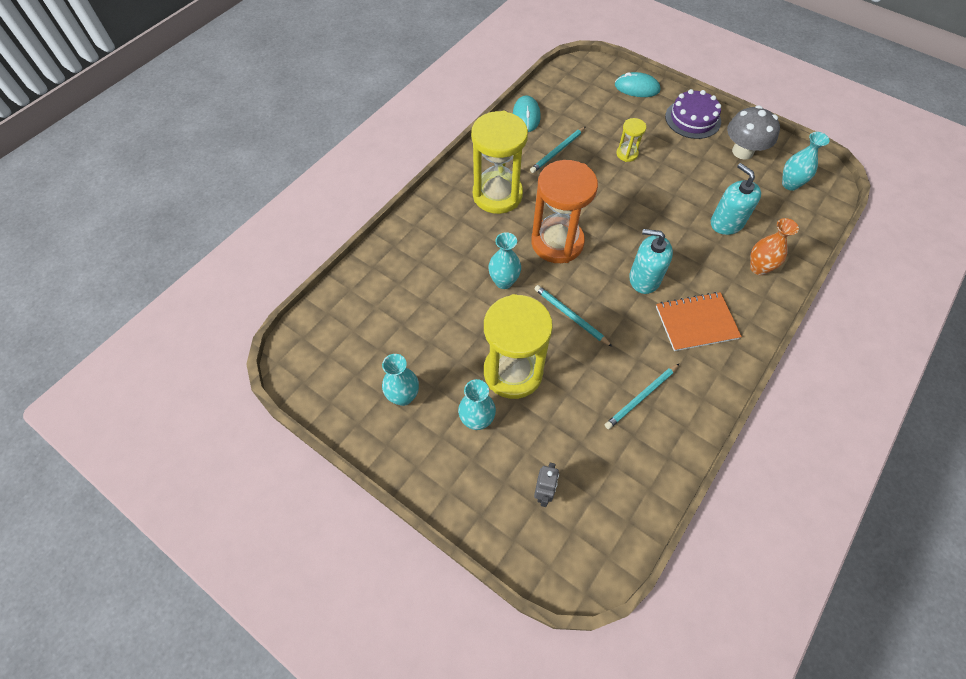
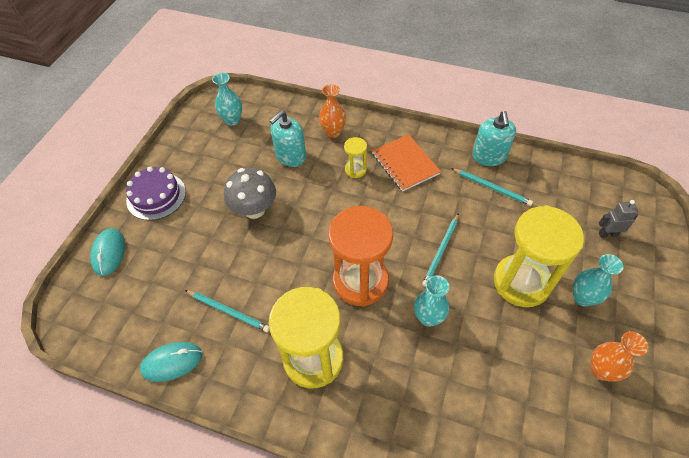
camera: 105 degrees left, 5 degrees down
(403, 396) = (601, 370): turquoise vase -> orange vase
(627, 154) = (219, 244): yellow hourglass -> yellow hourglass (355, 170)
(644, 278) = (375, 204): turquoise soap dispenser -> turquoise soap dispenser (489, 156)
(742, 151) = (197, 154): grey mushroom -> grey mushroom (254, 209)

